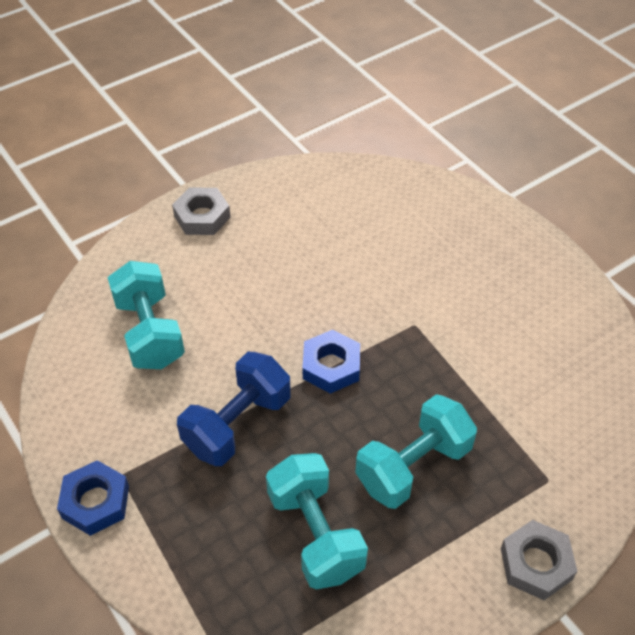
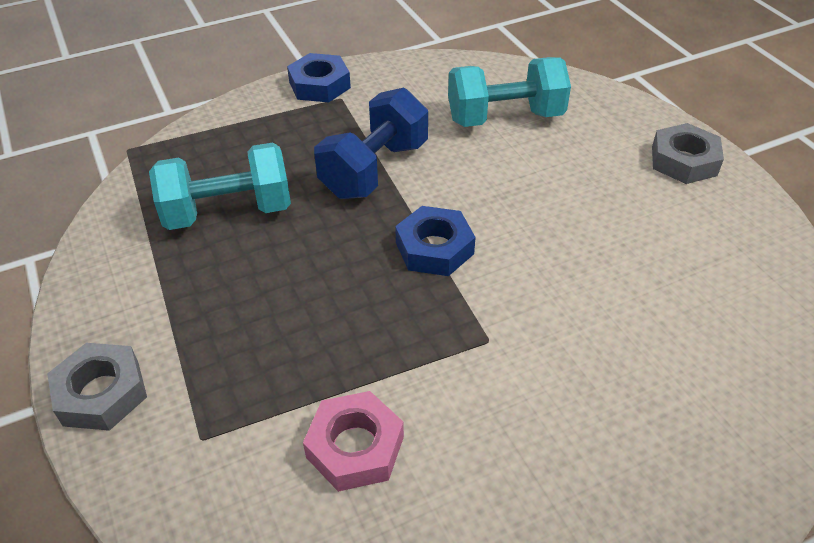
camera: 100 degrees right, 5 degrees down
(237, 424) = (374, 169): blue dumbbell -> blue dumbbell turned 75 degrees clockwise
(413, 466) = (274, 301): turquoise dumbbell -> none
(522, 387) = (355, 447): none -> pink nut

